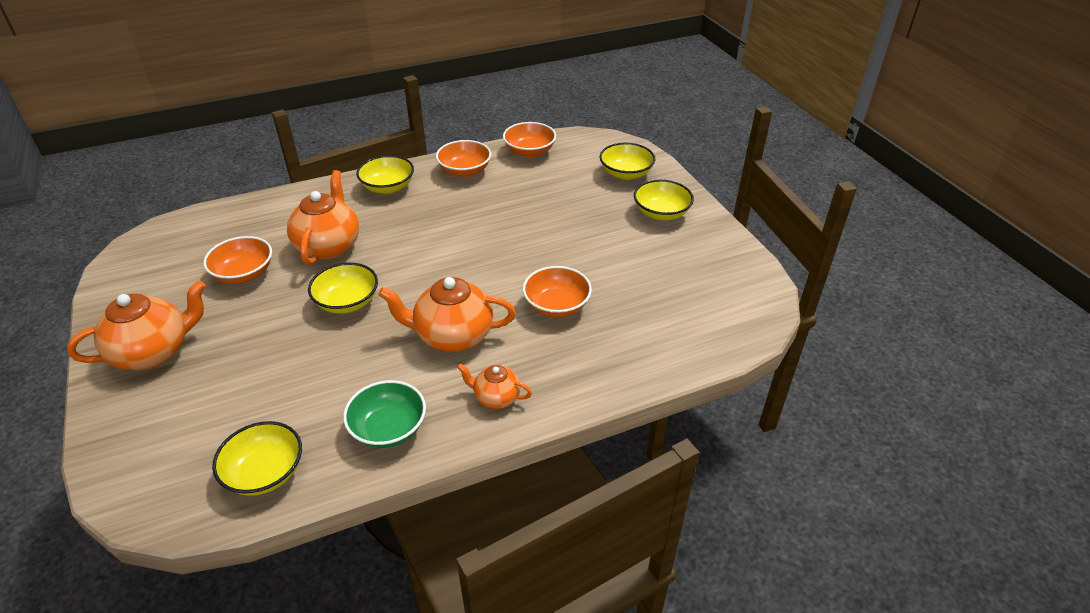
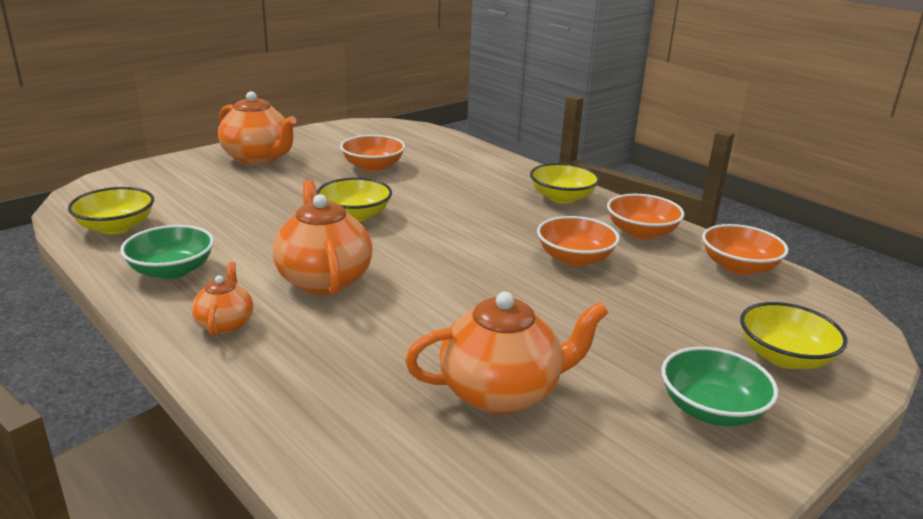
camera: 70 degrees right, 15 degrees down
(329, 246) = (437, 191): orange teapot -> orange teapot (502, 392)
(556, 305) = (411, 341): orange bowl -> orange bowl (575, 258)
(661, 213) = (711, 409): yellow bowl -> green bowl

